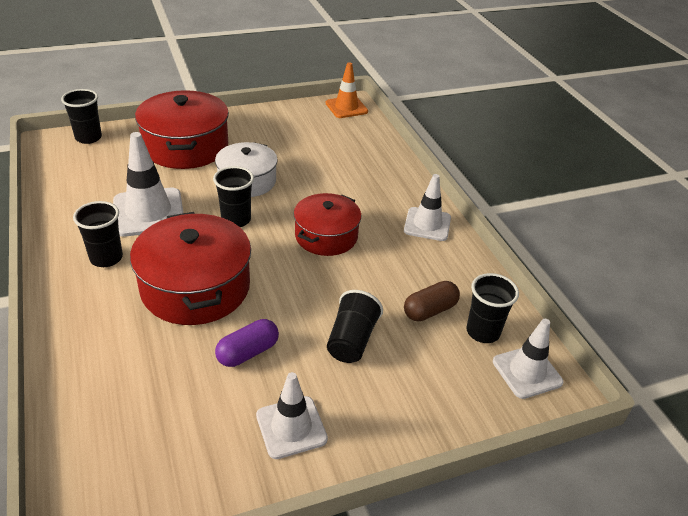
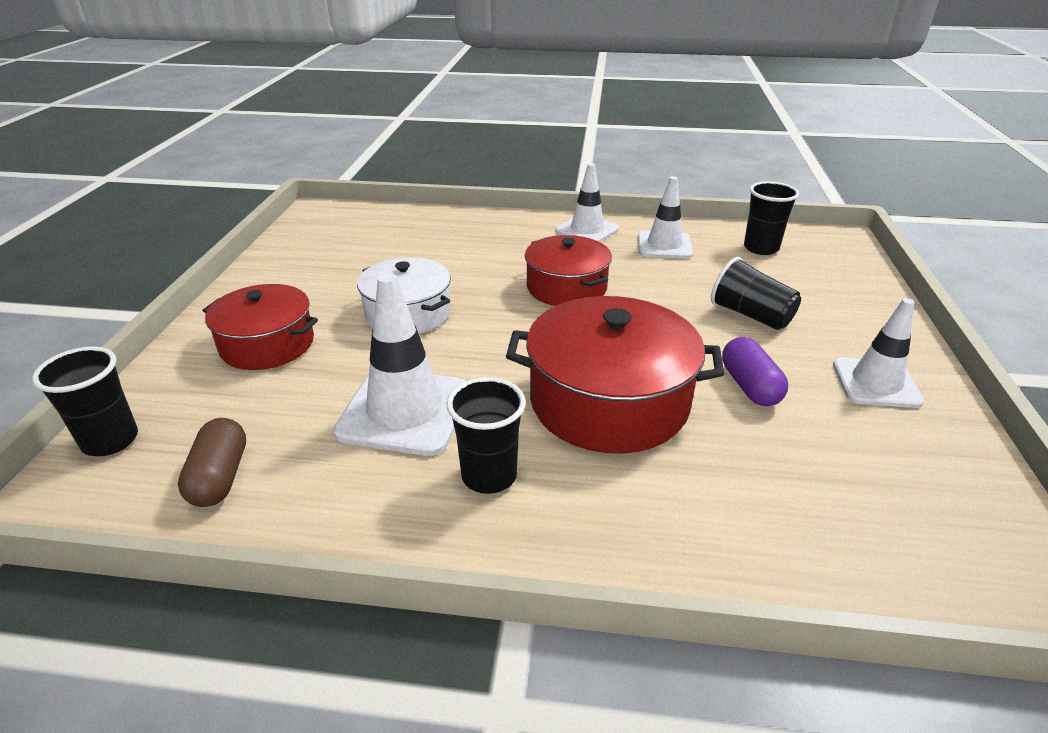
camera: 60 degrees left, 5 degrees down
(186, 147) = (267, 344): red pot -> red pot, size x0.65
(236, 220) = (486, 340): black cup -> none
(346, 107) = (323, 215): orange traffic cone -> none
(430, 310) = (721, 264): brown capsule -> brown capsule (220, 477)
(527, 372) = (818, 244): white traffic cone -> white traffic cone (664, 245)

